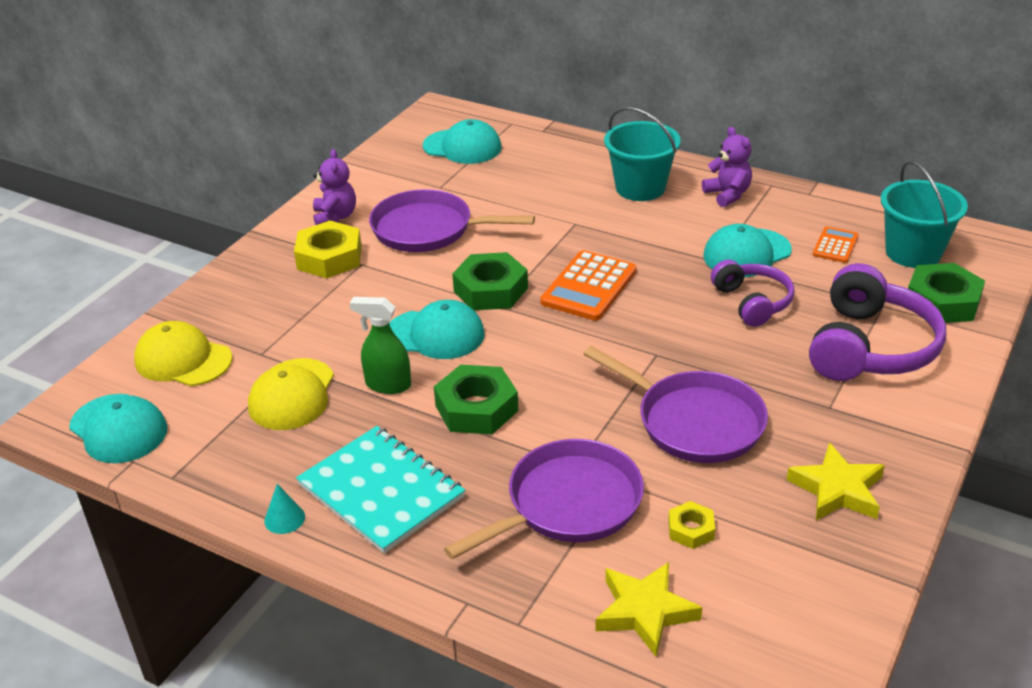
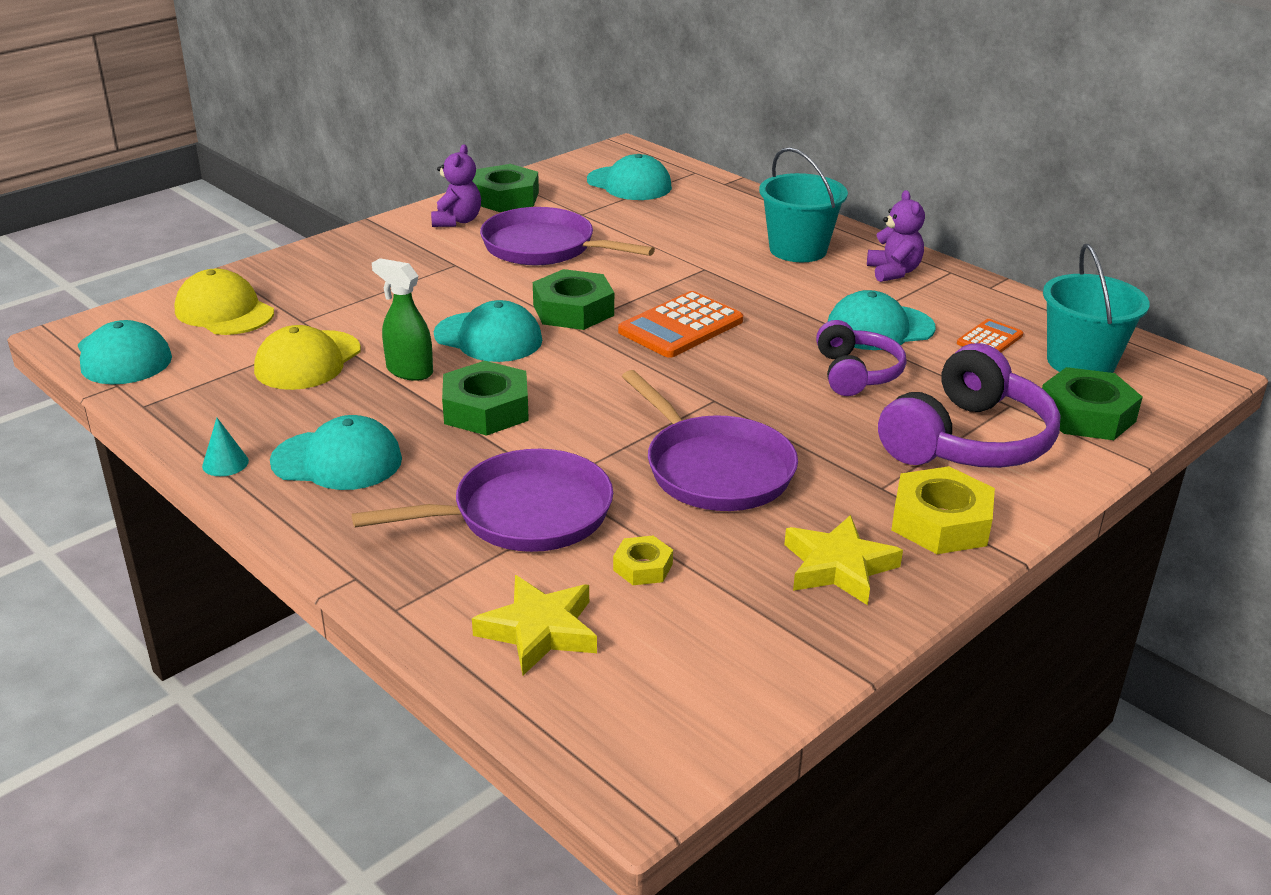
camera: 15 degrees right, 5 degrees down
(329, 258) = (427, 254): yellow nut -> yellow nut (940, 522)
(363, 183) = (505, 197): none -> green nut
(381, 491) = (337, 460): turquoise notebook -> turquoise cap

